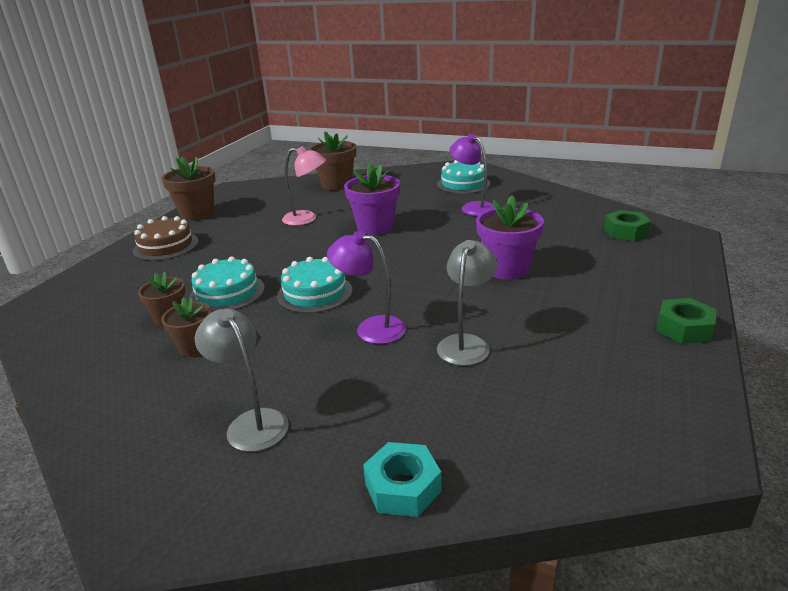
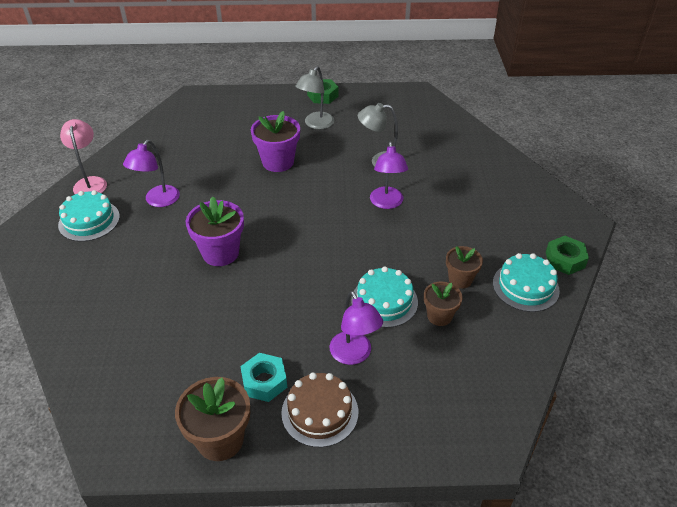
camera: 115 degrees left, 15 degrees up
(192, 267) = (354, 355): none -> purple lamp
(251, 422) = (500, 219): grey lamp -> grey lamp (316, 124)
(307, 219) = (212, 314): pink lamp -> pink lamp (90, 182)
(315, 293) = (358, 247): turquoise cake -> turquoise cake (525, 286)
(336, 185) = (94, 331): brown flower pot -> none
(403, 487) = (496, 157): turquoise nut -> turquoise nut (264, 381)
(625, 232) = (196, 119): green nut -> green nut (565, 260)

